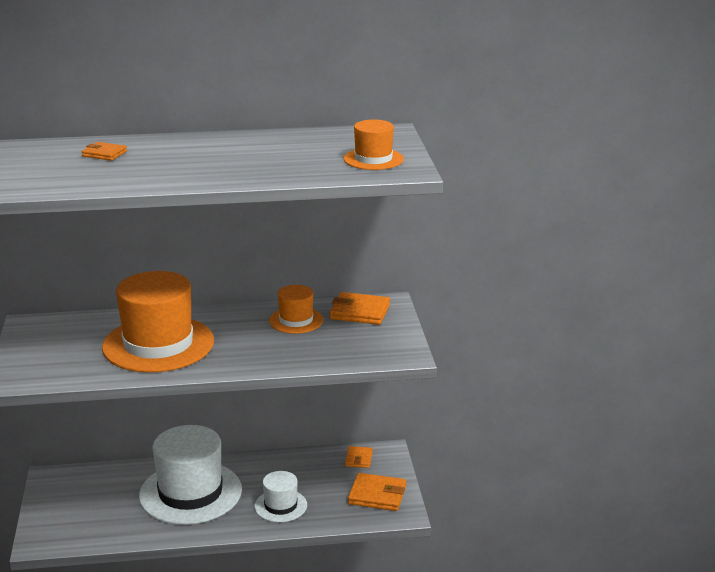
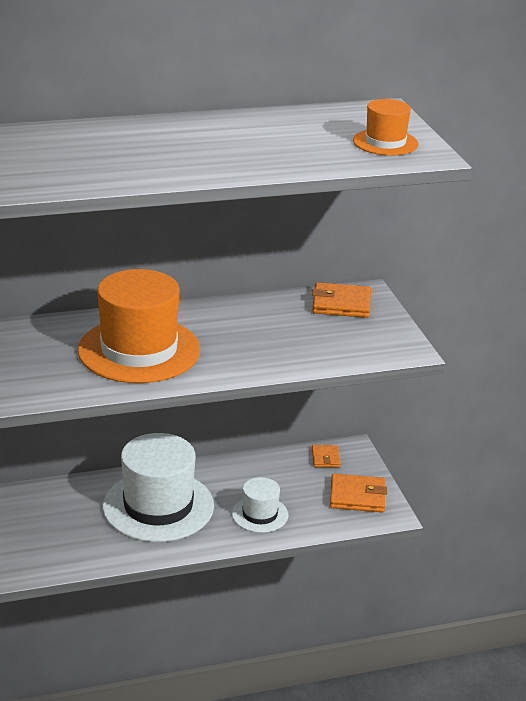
camera: 10 degrees left, 5 degrees up
(104, 154) = (87, 142): orange wallet -> none
(296, 320) = (277, 316): orange hat -> none

